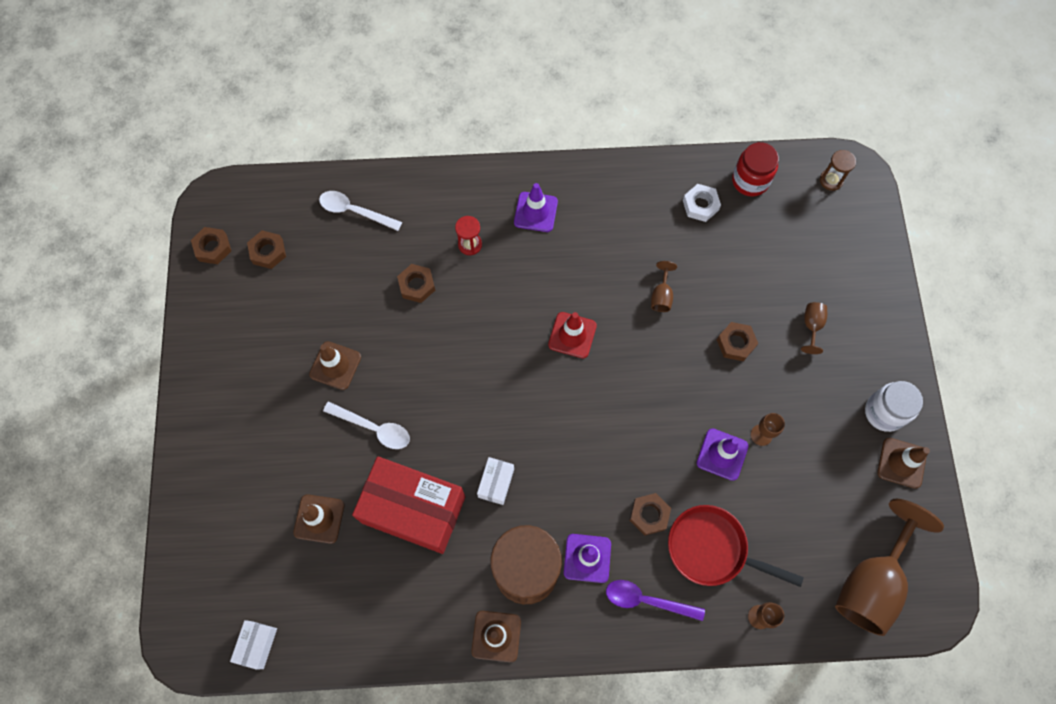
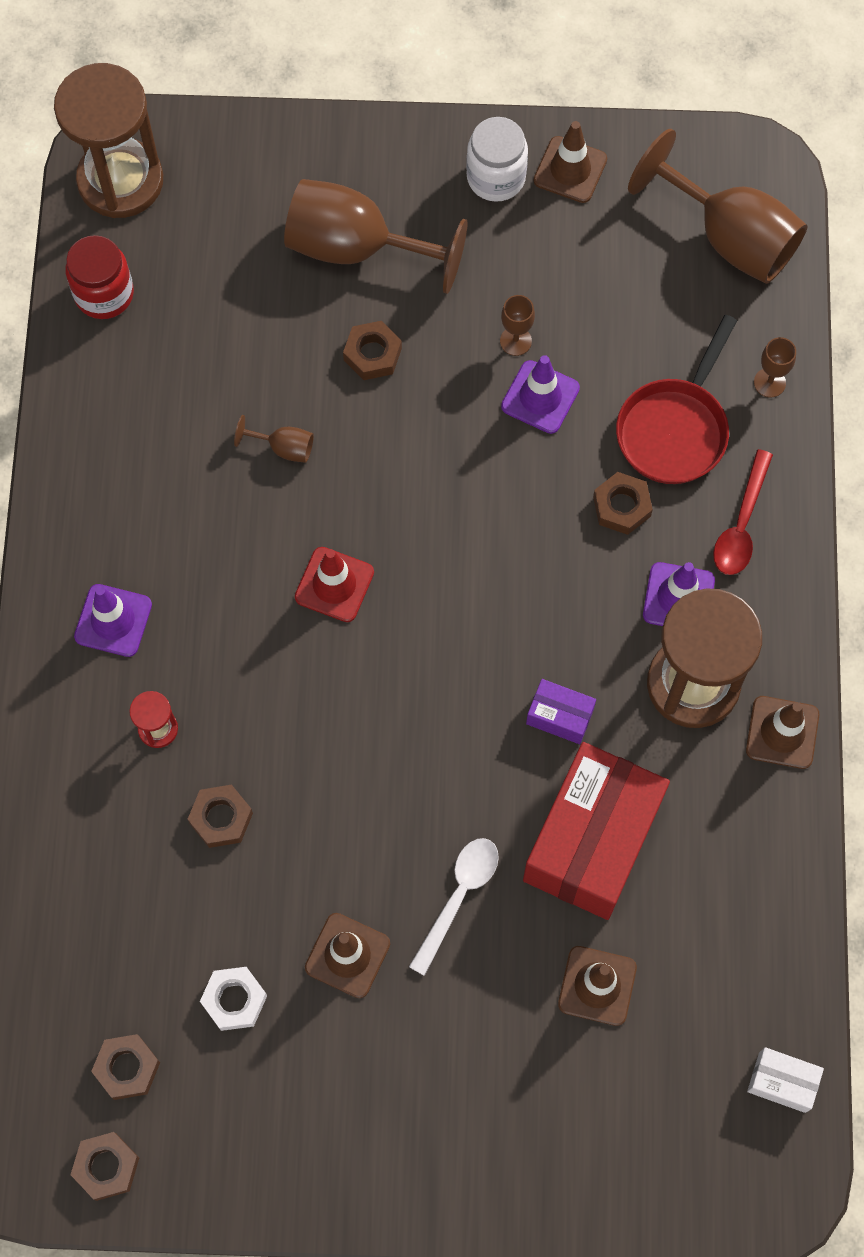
camera: 85 degrees left, 0 degrees up
(354, 211) = (69, 916): white spoon -> none
(496, 483) = (560, 716): white box -> purple box
(646, 600) = (741, 524): purple spoon -> red spoon
(700, 205) = (136, 371): white nut -> white nut (234, 1000)
(811, 326) = (356, 248): brown goblet -> brown goblet, size x2.36
(831, 180) = (120, 181): brown hourglass -> brown hourglass, size x2.36

